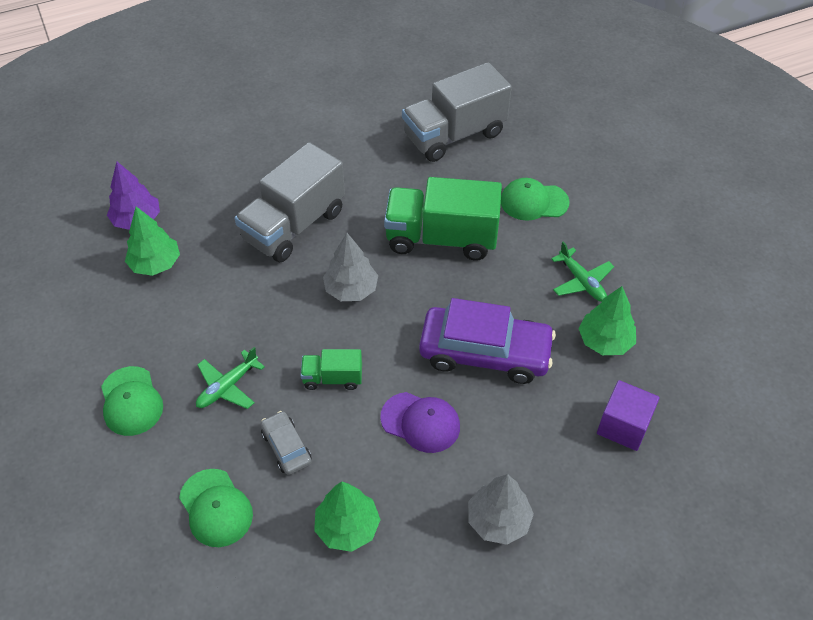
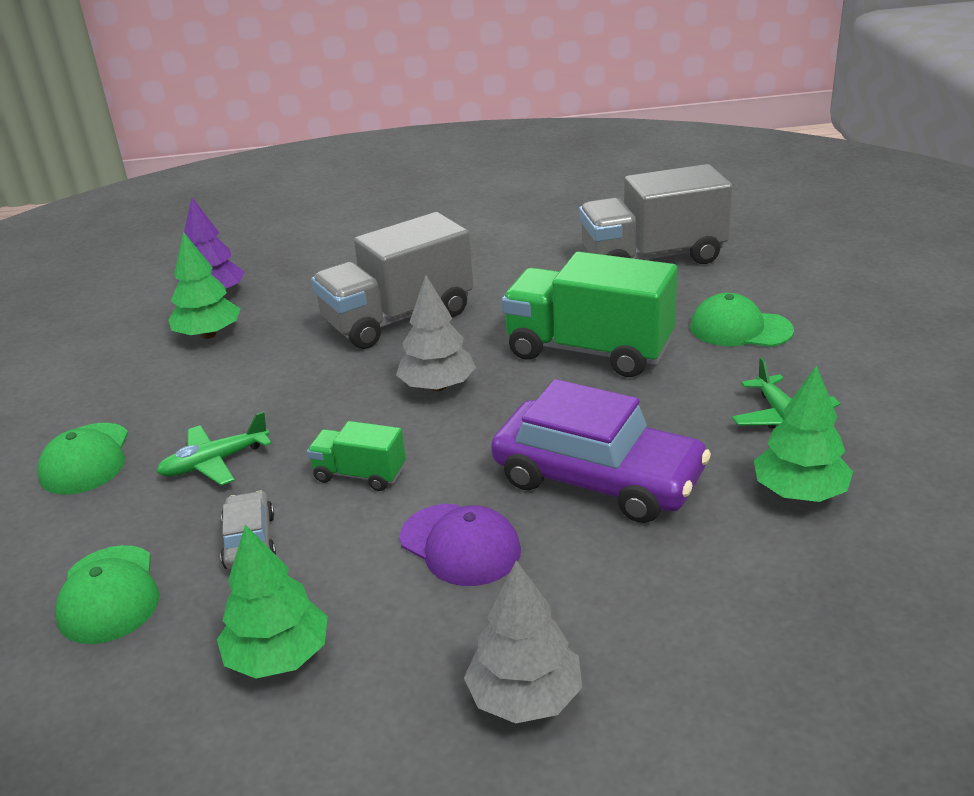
camera: 20 degrees right, 20 degrees down
(623, 426) = (797, 606): purple cube -> none

